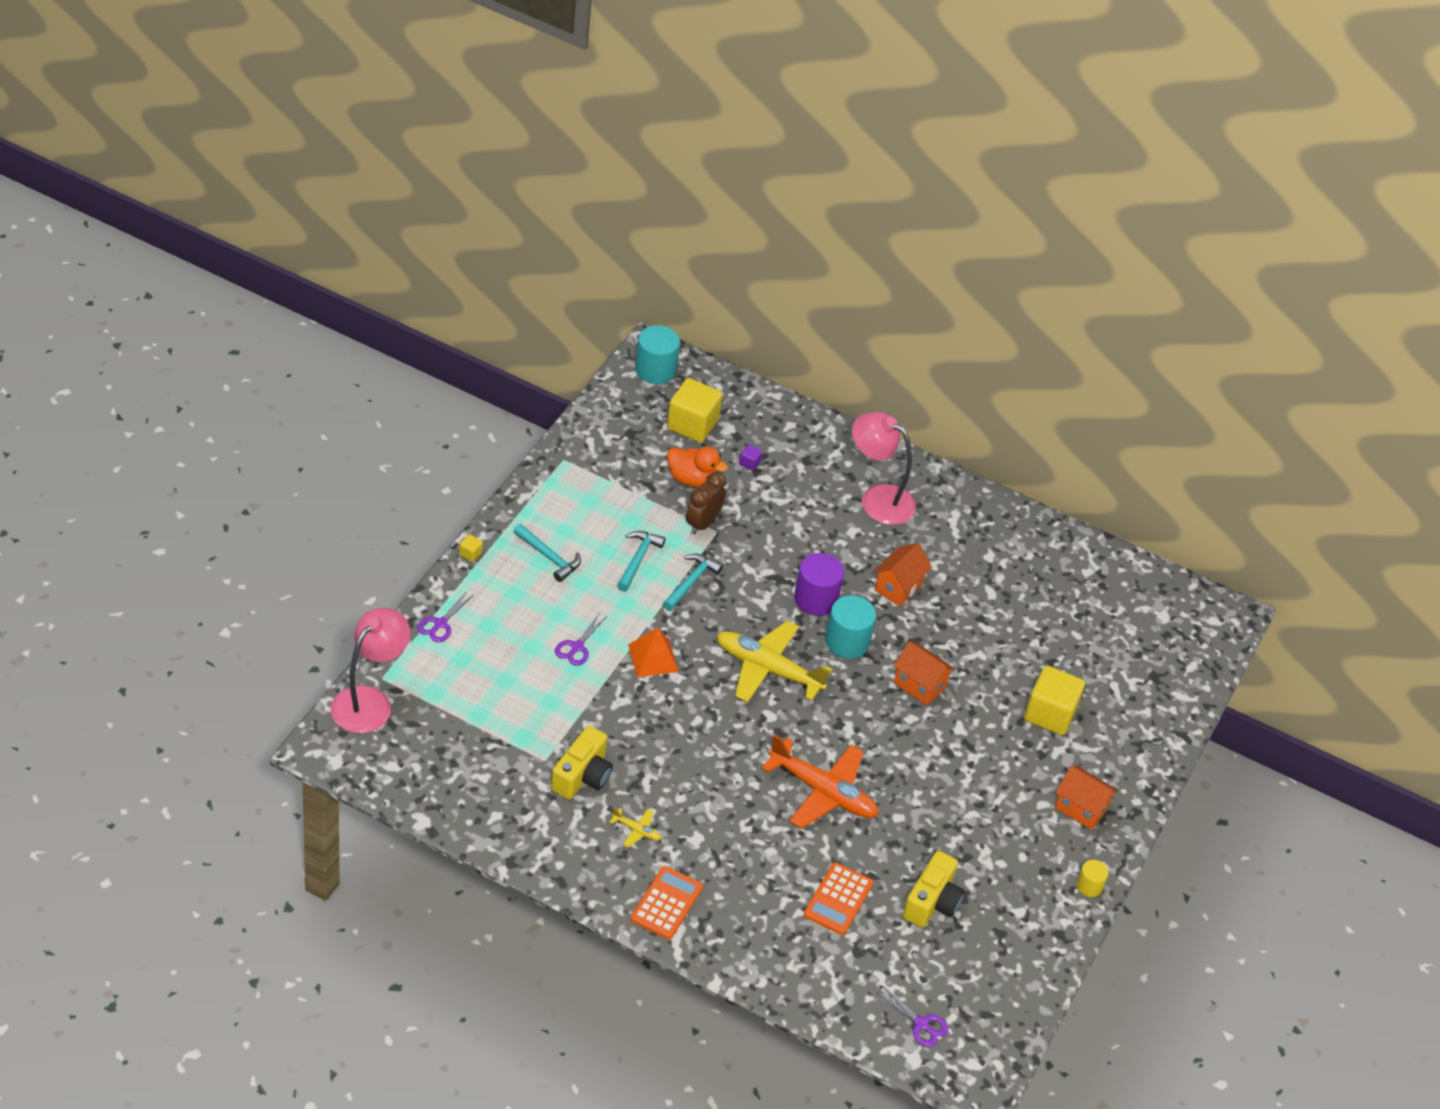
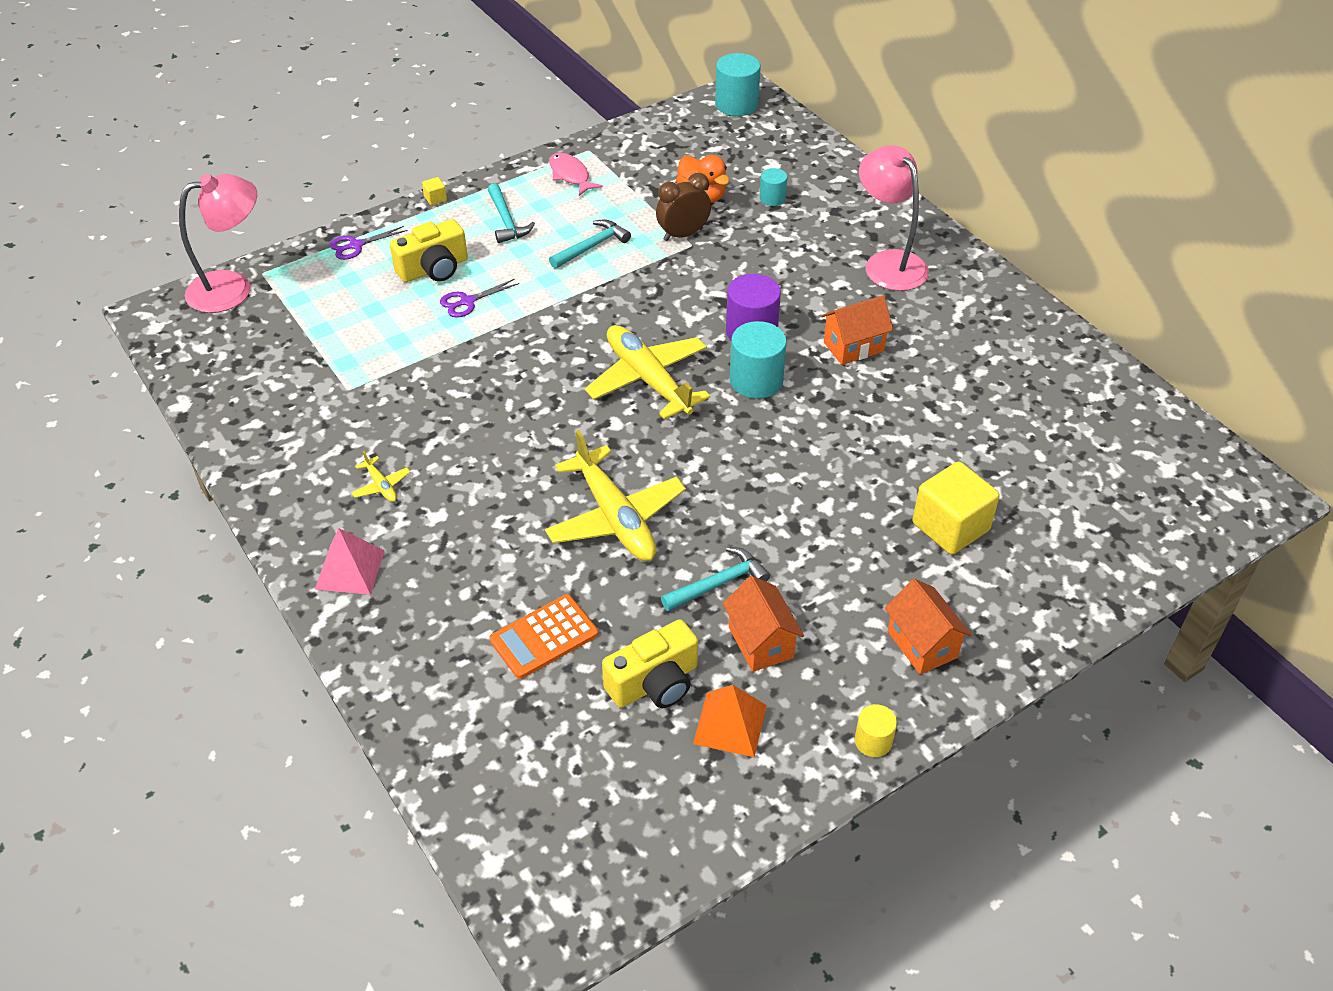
camera: 35 degrees right, 0 degrees up
(568, 492) = (570, 175): none -> pink fish
(582, 776) = (371, 416): yellow camera -> yellow camera (434, 269)
(653, 658) = (535, 333): orange pyramid -> orange pyramid (730, 724)
(666, 903) = (350, 569): orange calculator -> pink pyramid
(691, 582) = (629, 280): turquoise hammer -> turquoise hammer (718, 583)
(692, 424) = (738, 154): yellow cube -> none
(749, 463) = (772, 198): purple cube -> turquoise cylinder
(823, 792) = (615, 517): orange plane -> yellow plane
(919, 685) = (809, 447): orange house -> orange house (760, 642)
(921, 1024) = (533, 824): purple scissors -> none

